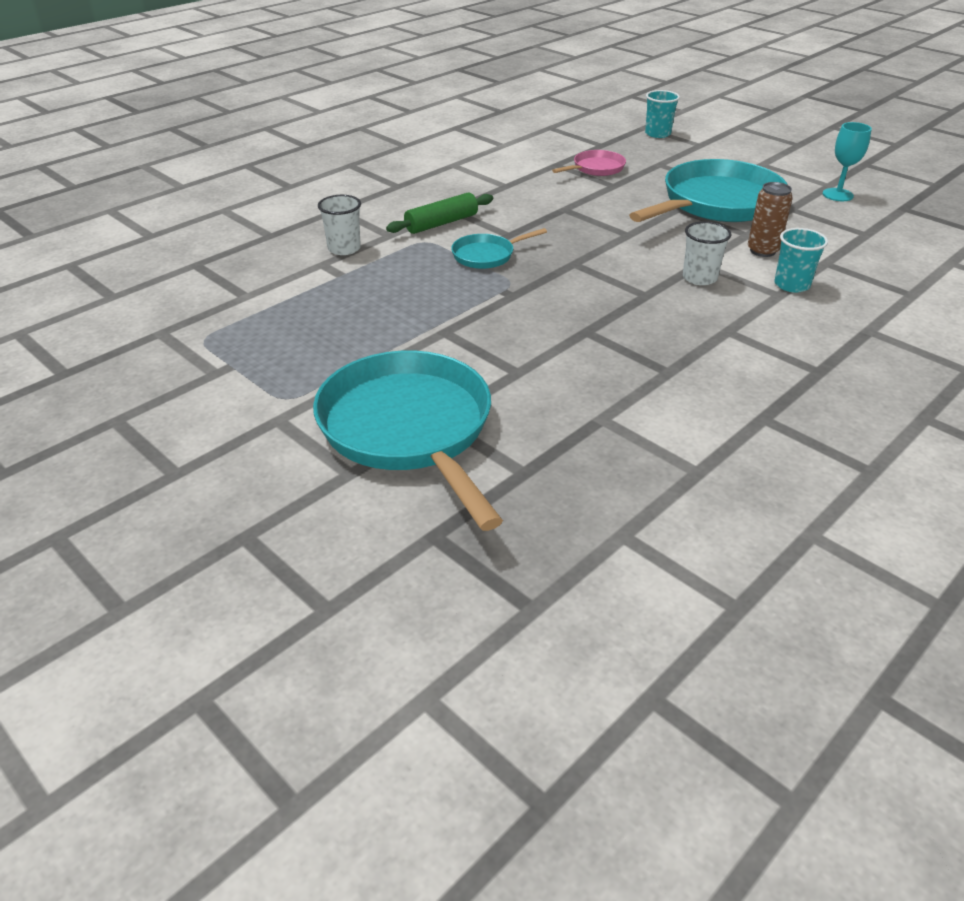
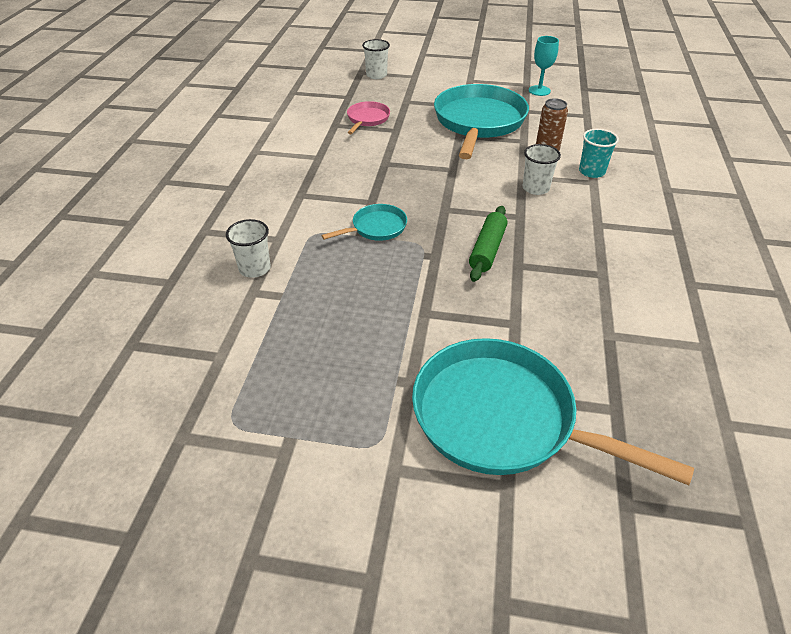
camera: 35 degrees left, 5 degrees up
(441, 223) = (308, 211): green rolling pin -> green rolling pin (487, 250)
(486, 255) = (376, 228): turquoise pan -> turquoise pan turned 150 degrees counterclockwise
(657, 134) = (376, 75): turquoise cup -> white cup

